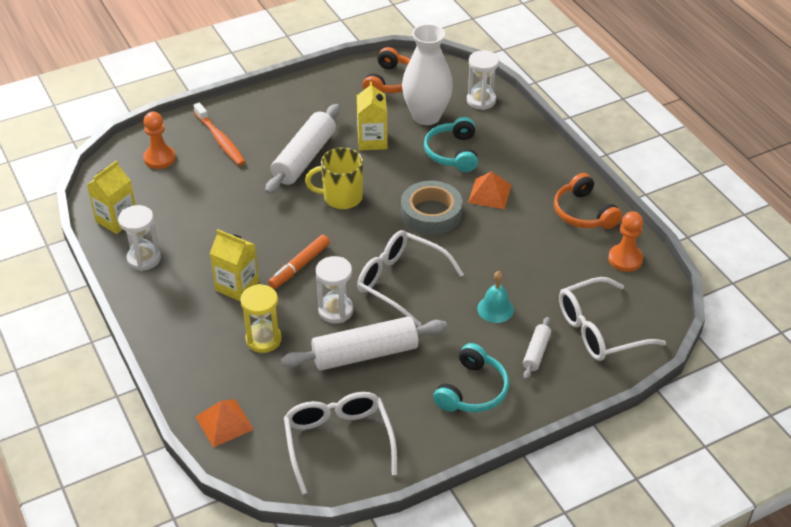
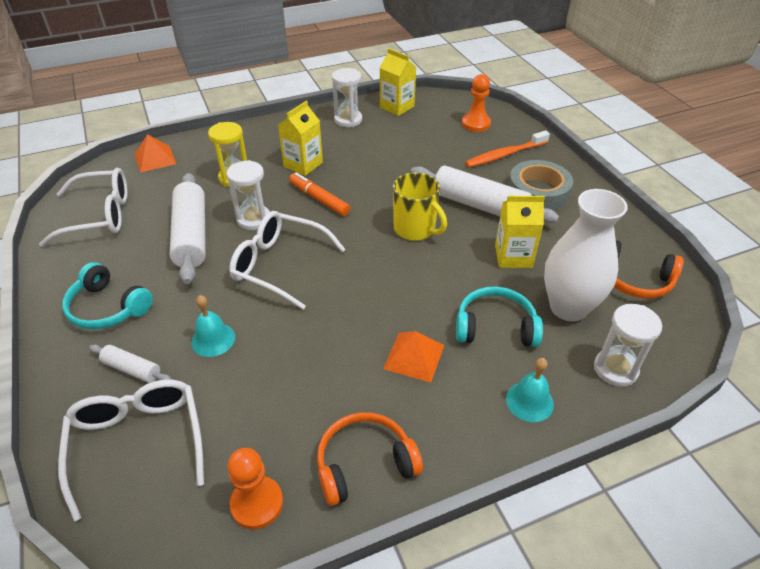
camera: 95 degrees right, 0 degrees up
(341, 197) = (415, 229): yellow mug -> yellow mug turned 135 degrees clockwise
(400, 282) = (279, 265): white glasses -> white glasses turned 105 degrees counterclockwise
(431, 213) = (383, 297): grey tape -> grey tape (538, 191)
(516, 139) = (529, 401): none -> turquoise bell

